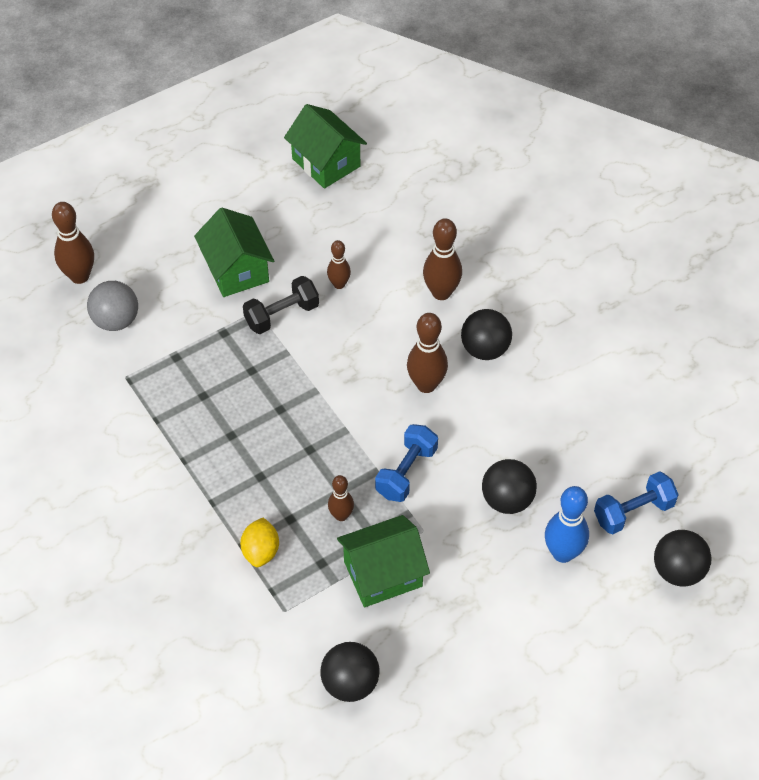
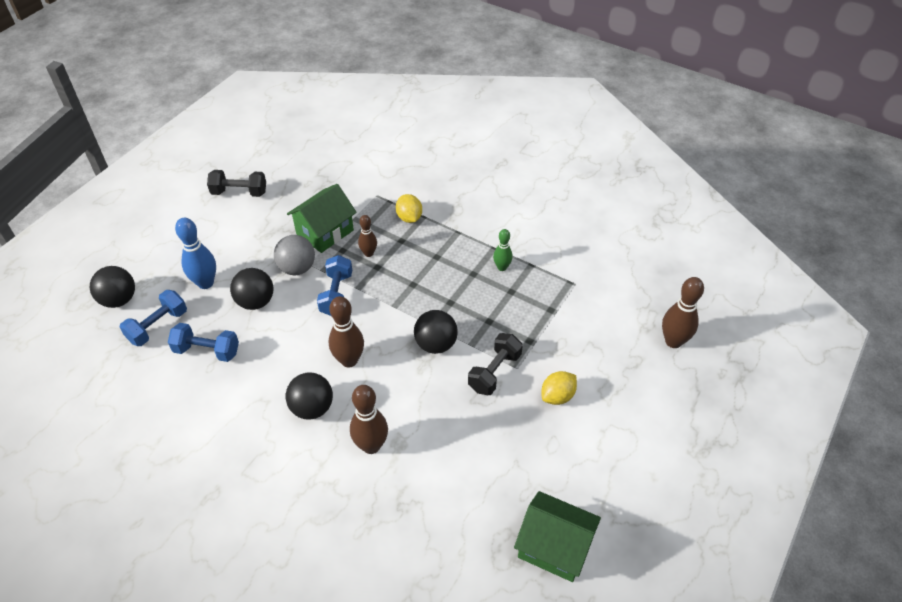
camera: 155 degrees right, 5 degrees down
(116, 321) = (616, 319): grey ball -> grey ball (297, 268)
(192, 430) = (502, 267): none -> green bowling pin
(236, 270) = (557, 396): green house -> yellow lemon
(339, 284) = (464, 418): brown bowling pin -> none
(350, 683) = (319, 176): black ball -> black ball (436, 344)
(478, 700) = (239, 192): none -> black dumbbell
(581, 456) = (207, 351): none -> blue dumbbell

